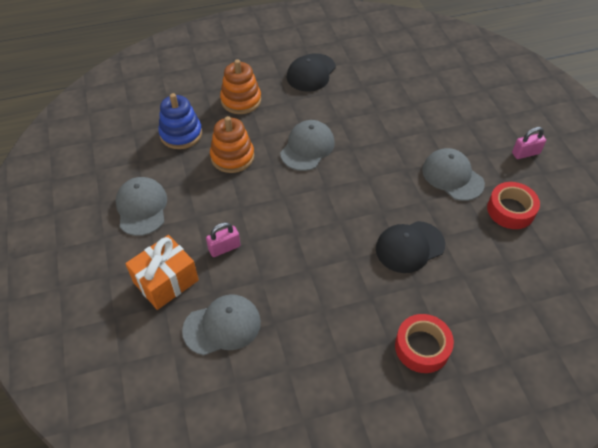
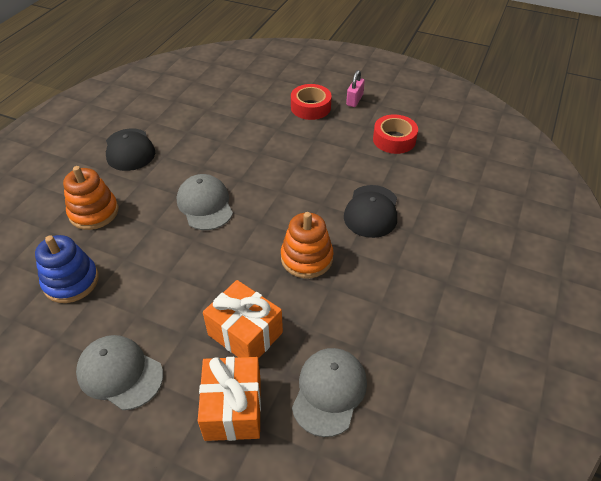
camera: 50 degrees left, 5 degrees down
(224, 248) = (245, 333): pink padlock -> orange gift
(232, 157) = (150, 260): orange stacking toy -> orange stacking toy (306, 258)
(422, 347) = (467, 266): red tape -> red tape (310, 107)
(452, 176) = (333, 146): grey cap -> none

